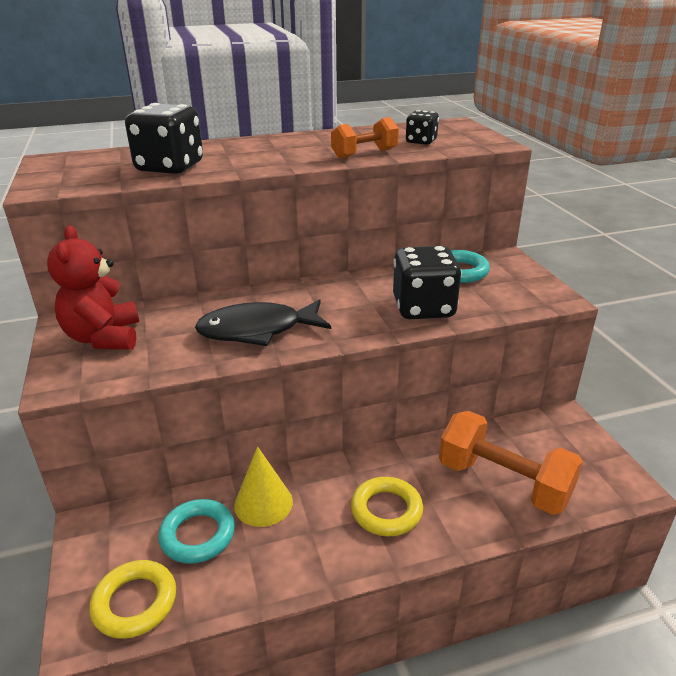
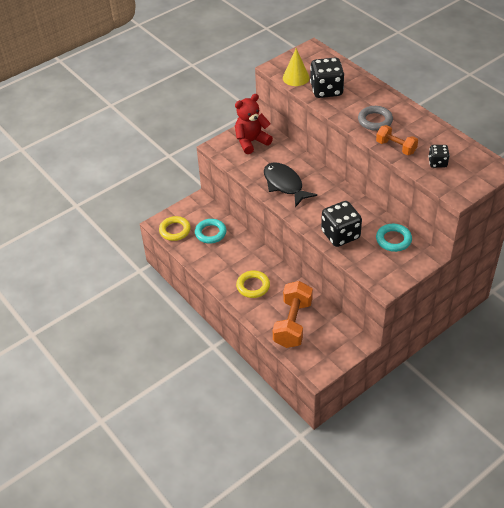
camera: 70 degrees right, 15 degrees up
(263, 503) = (236, 245): yellow cone -> yellow cone (296, 77)
(289, 154) = (375, 121): none -> grey ring

